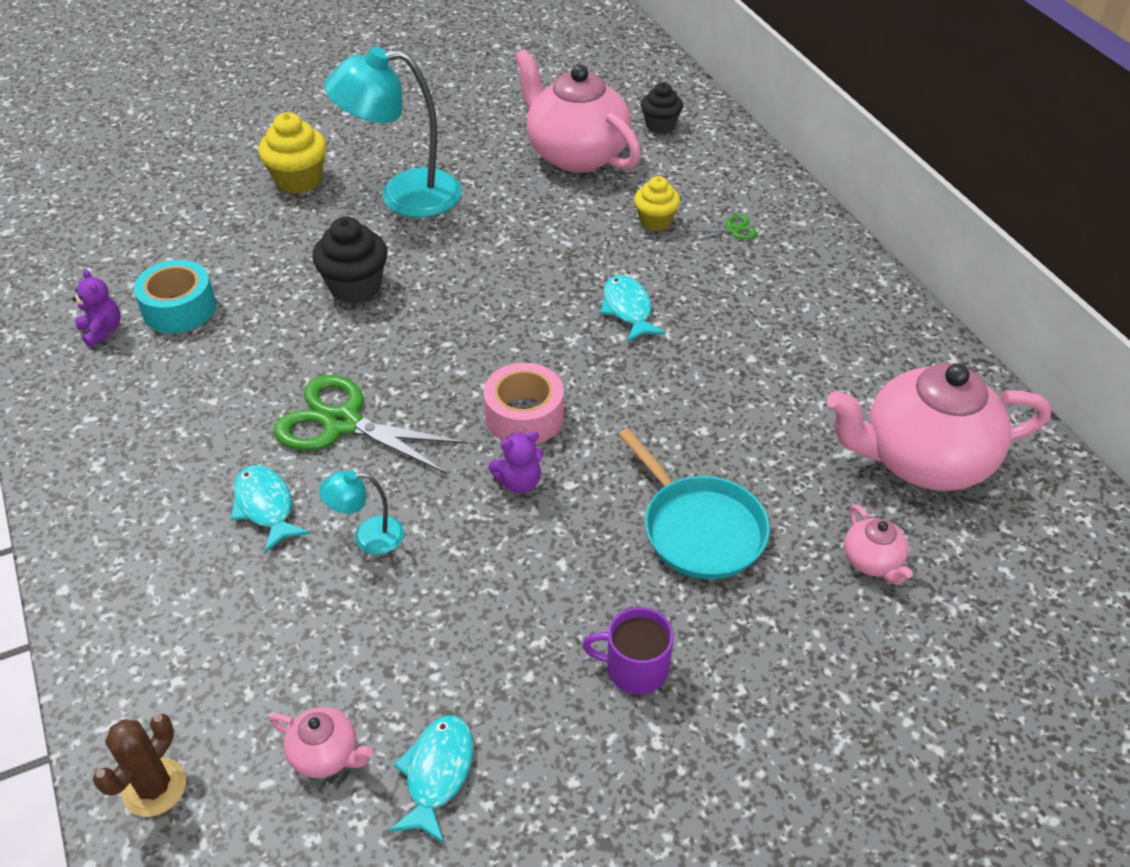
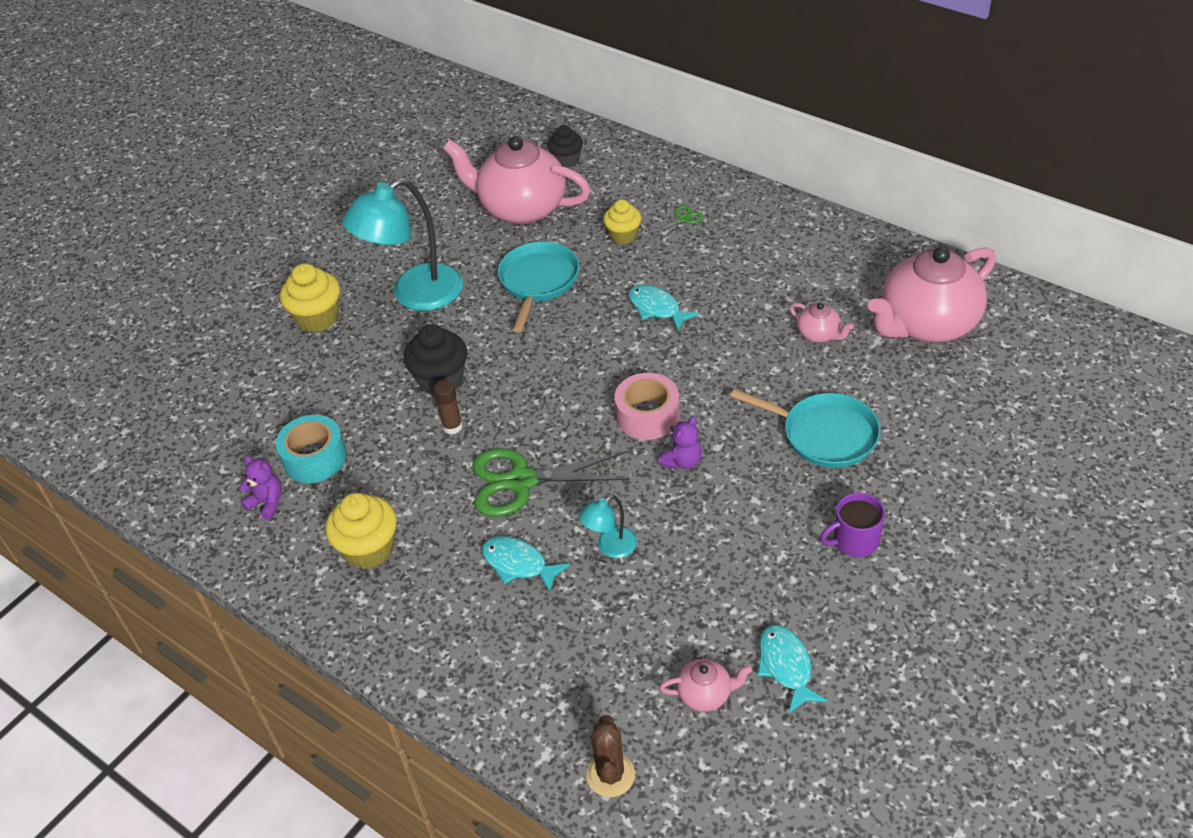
camera: 25 degrees left, 0 degrees up
(146, 419) = (369, 549): none -> yellow cupcake
(326, 337) = (452, 427): none -> brown glue stick
(530, 232) = (538, 282): none -> turquoise pan
(872, 561) = (945, 403): pink teapot -> pink teapot (819, 334)

